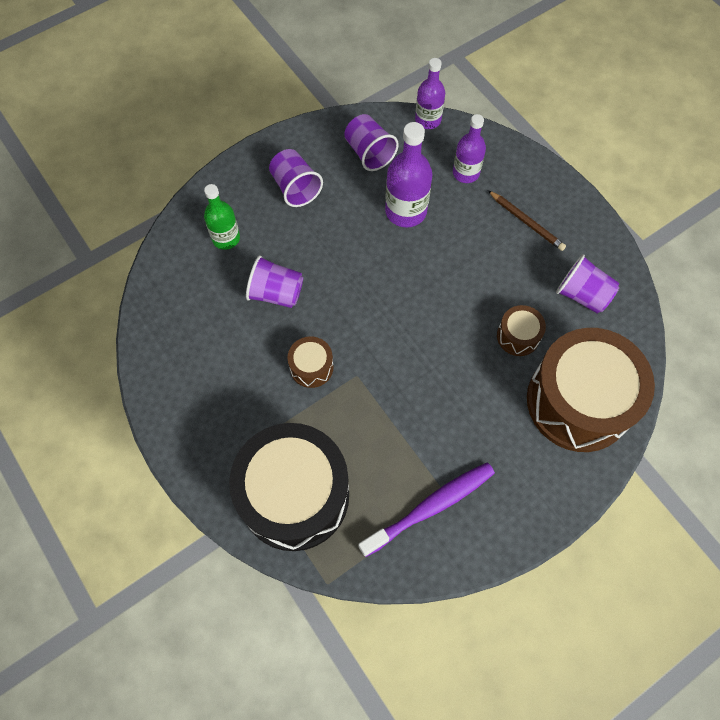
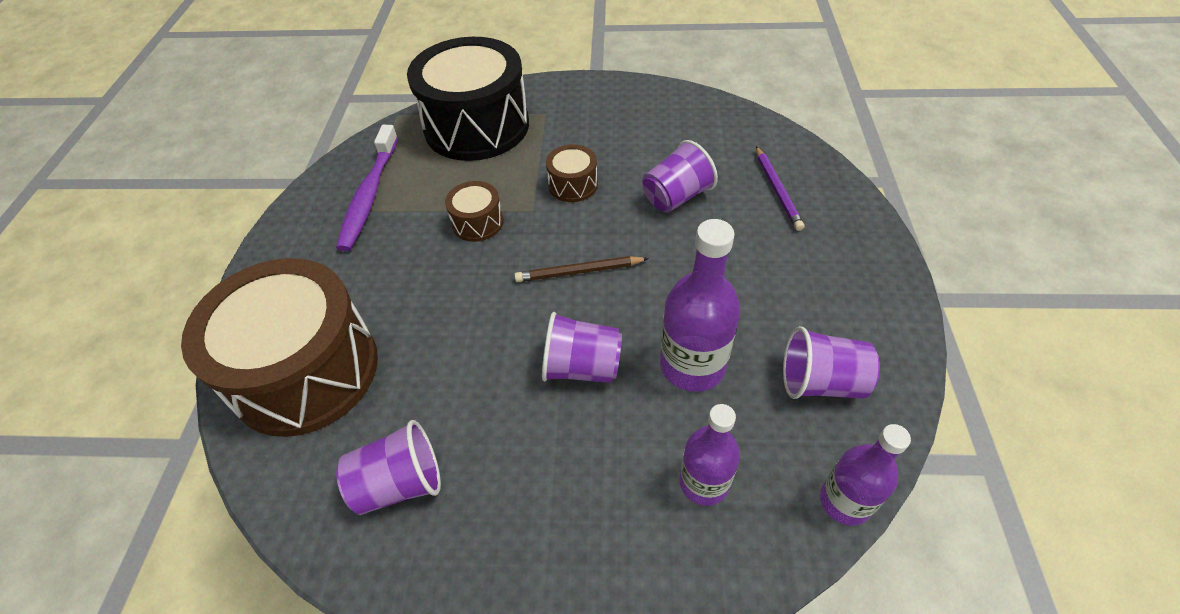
camera: 130 degrees right, 15 degrees down
(226, 238) = (777, 190): green bottle -> purple pencil
(295, 188) = (809, 276): purple cup -> purple cup (582, 367)
(518, 336) = (428, 368): brown drum -> brown drum (477, 222)
(526, 222) = (559, 502): brown pencil -> brown pencil (579, 271)

